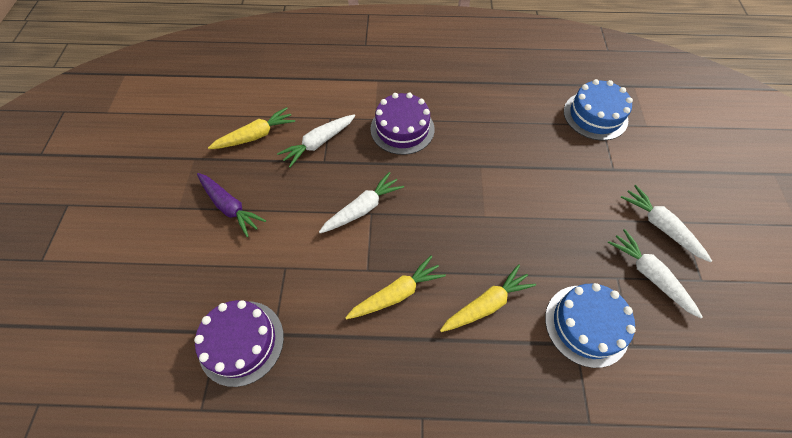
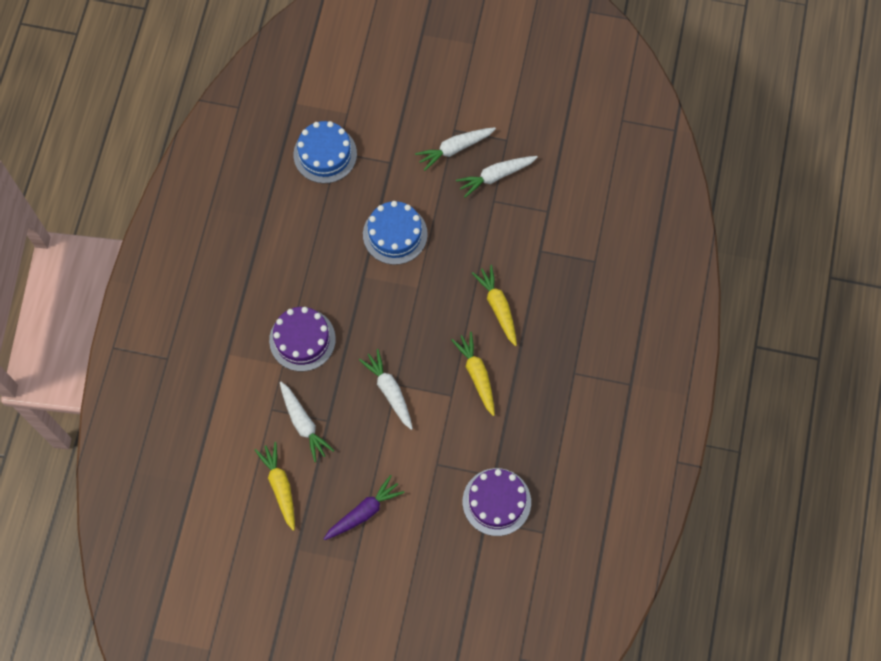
camera: 80 degrees left, 10 degrees up
(586, 325) = (527, 238): blue cake -> blue cake (395, 234)

